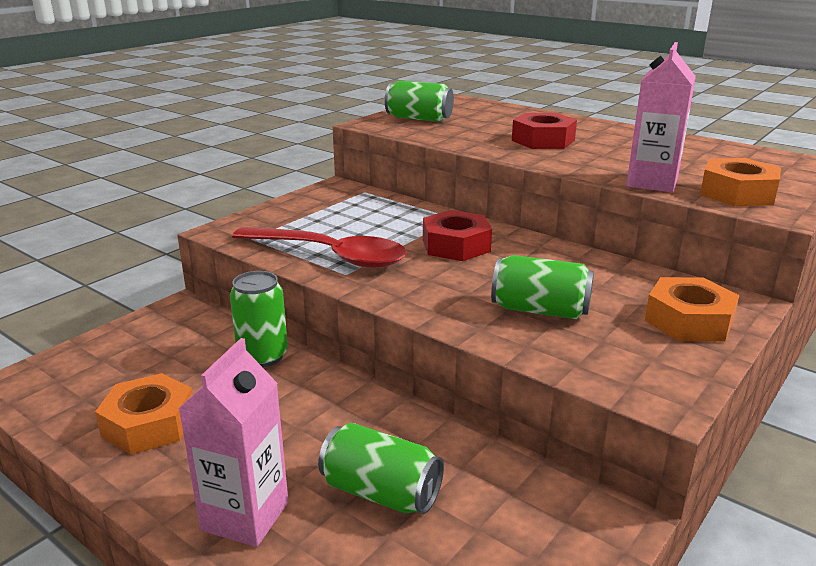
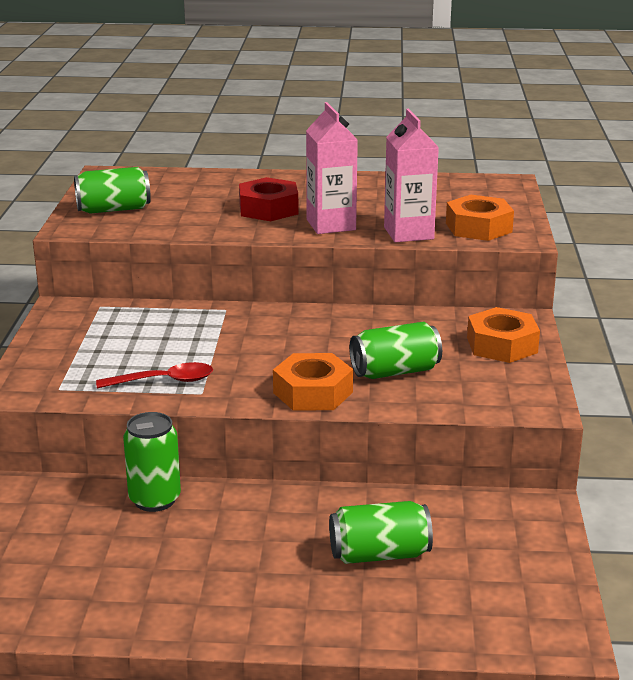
camera: 35 degrees left, 0 degrees up
(149, 424) = (132, 589): orange nut -> orange nut (313, 392)
(245, 516) = (303, 611): pink carton -> pink carton (331, 225)
(330, 256) = (164, 381): red spoon -> red spoon, size x0.57
(456, 245) = (262, 337): red nut -> none

